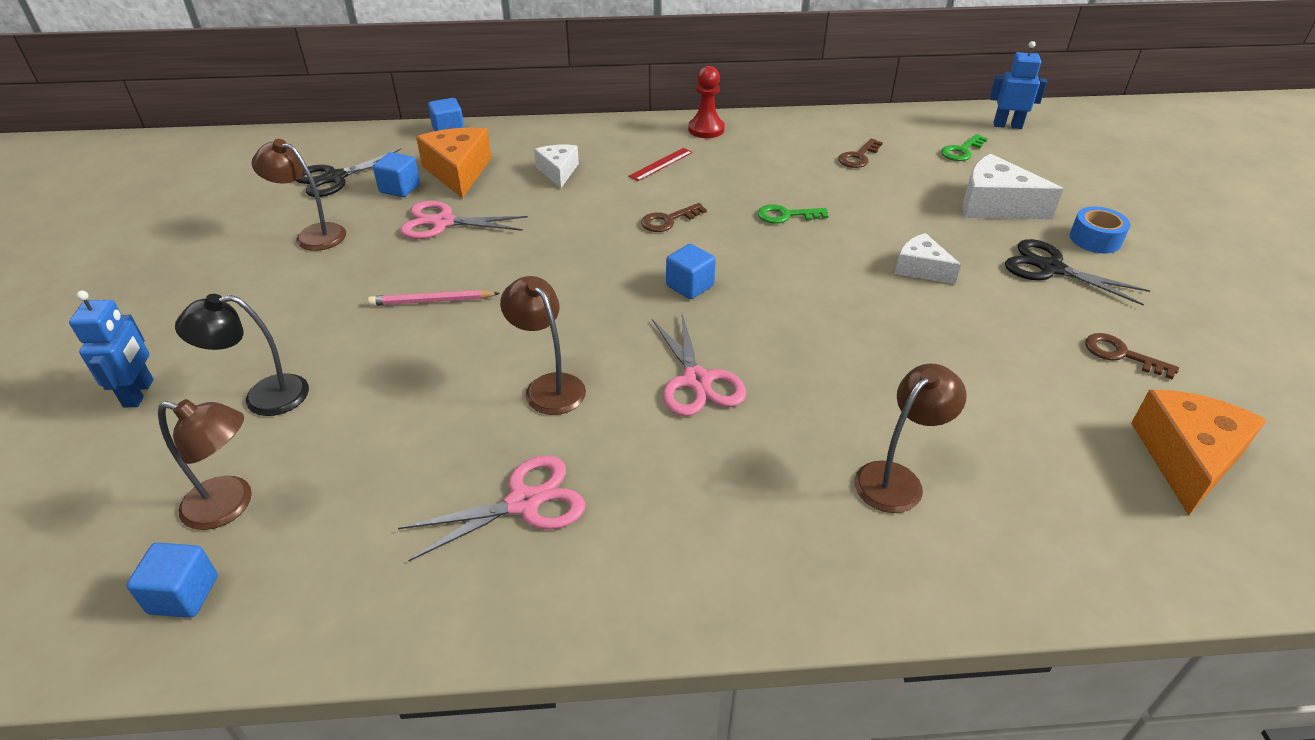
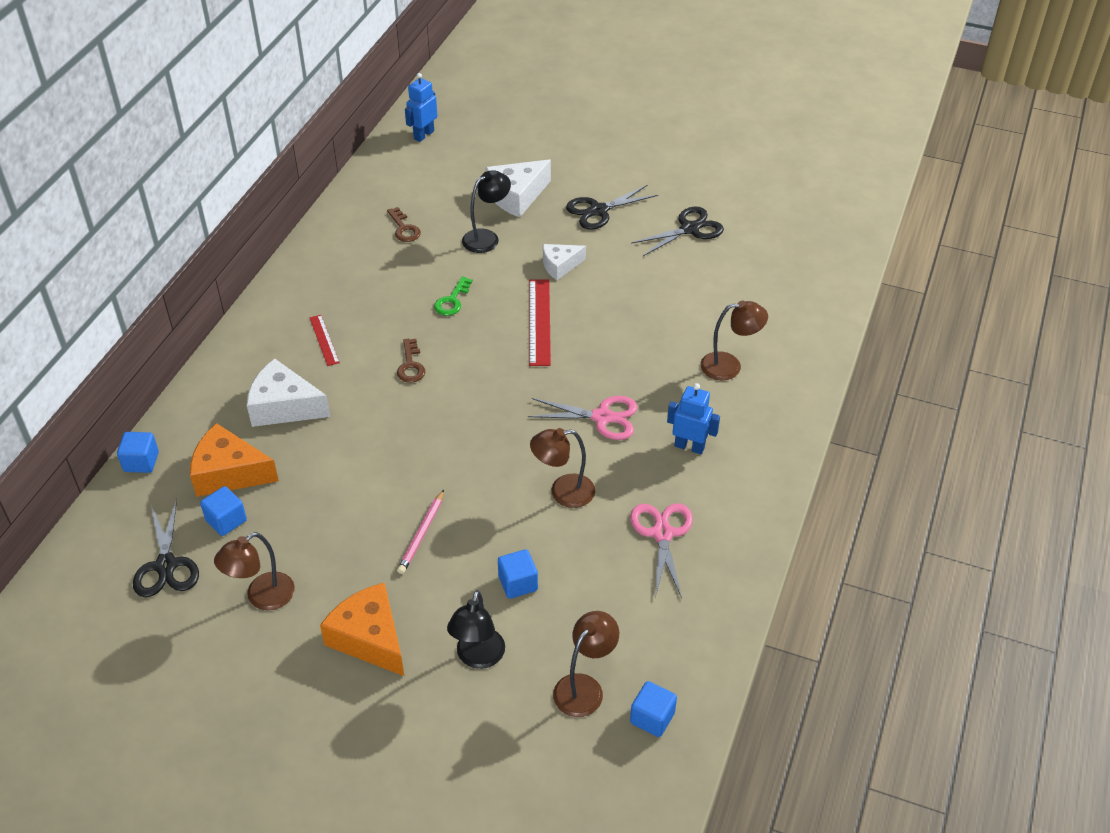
camera: 65 degrees left, 5 degrees up
(139, 393) = (424, 739): blue robot -> blue robot (689, 446)
(443, 222) = (310, 502): pink scissors -> none
(558, 172) = (284, 406): white cheese -> white cheese, size x1.61
(690, 286) = (501, 384): blue cube -> blue cube (518, 583)
(706, 129) = (290, 292): red pawn -> none
(813, 282) = (539, 322): none -> red ruler
(897, 479) = (729, 366): brown lamp -> brown lamp turned 105 degrees clockwise
(905, 207) = (486, 237): none -> black lamp
(962, 151) = (439, 175): green key -> none
(1095, 239) = (584, 175): blue tape -> none
(1121, 355) = (689, 229): brown key -> black scissors
(1186, 458) = (774, 253): orange cheese -> orange cheese (369, 638)

